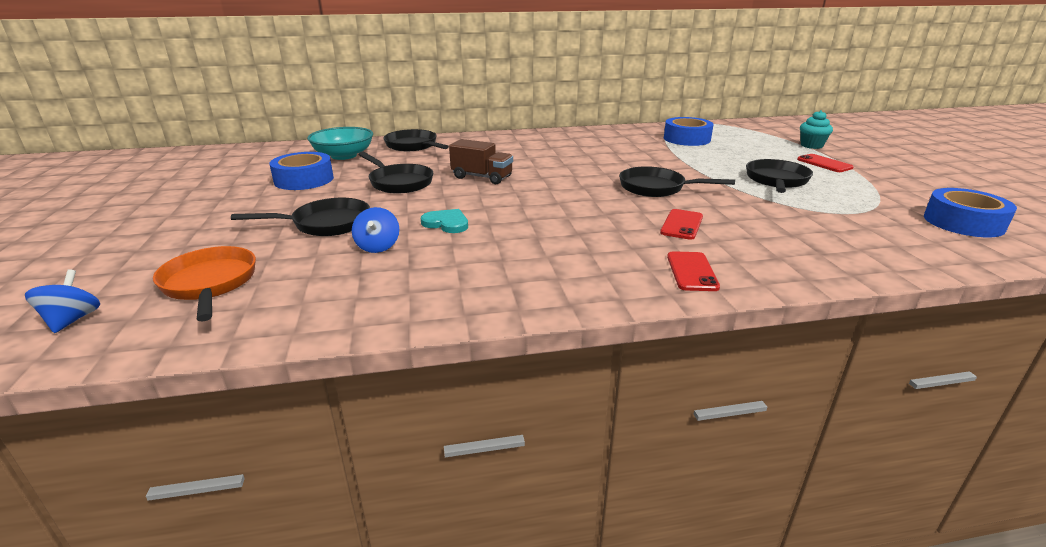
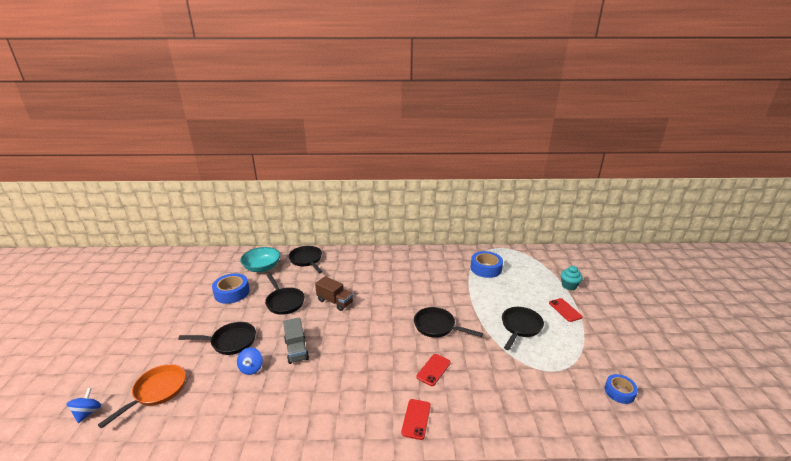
camera: 10 degrees right, 0 degrees up
(210, 284) = (157, 391): orange pan -> orange pan turned 45 degrees clockwise
(446, 223) = (296, 350): turquoise heart -> grey truck
(963, 222) = (619, 392): blue tape -> blue tape, size x0.63

